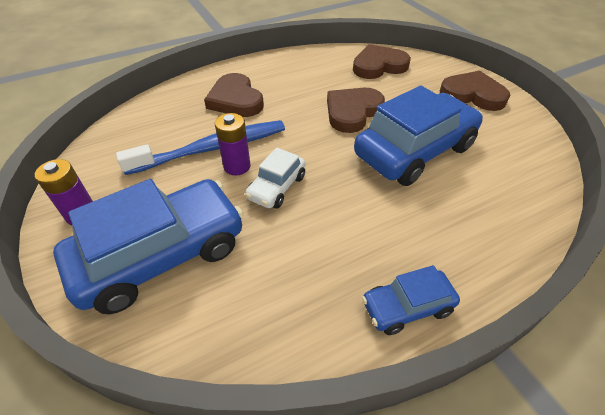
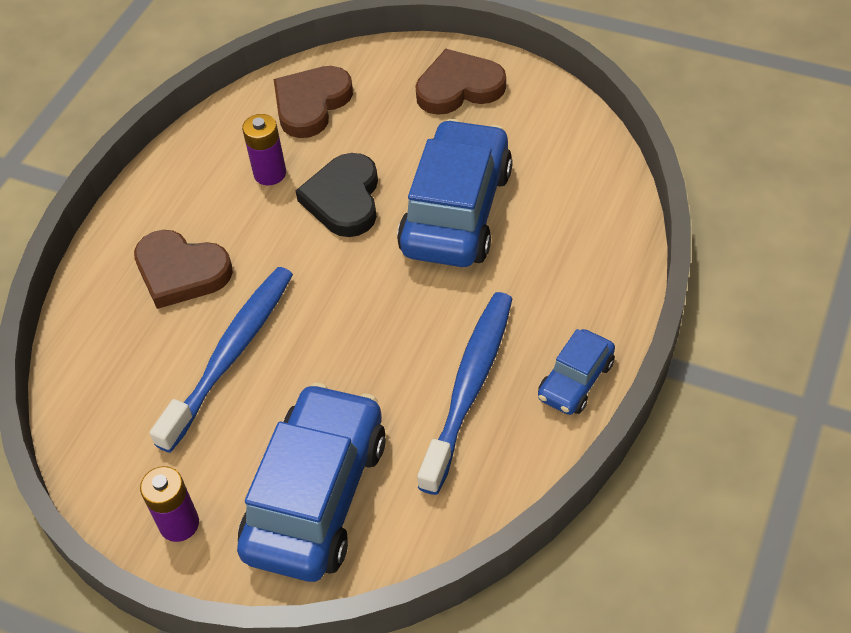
camera: 35 degrees left, 5 degrees up
(237, 166) = (285, 356): purple battery -> purple battery (270, 173)
(277, 187) = (354, 350): white car -> none
(323, 256) = (469, 387): none -> blue toothbrush
(352, 112) = (344, 199): brown heart -> black heart

